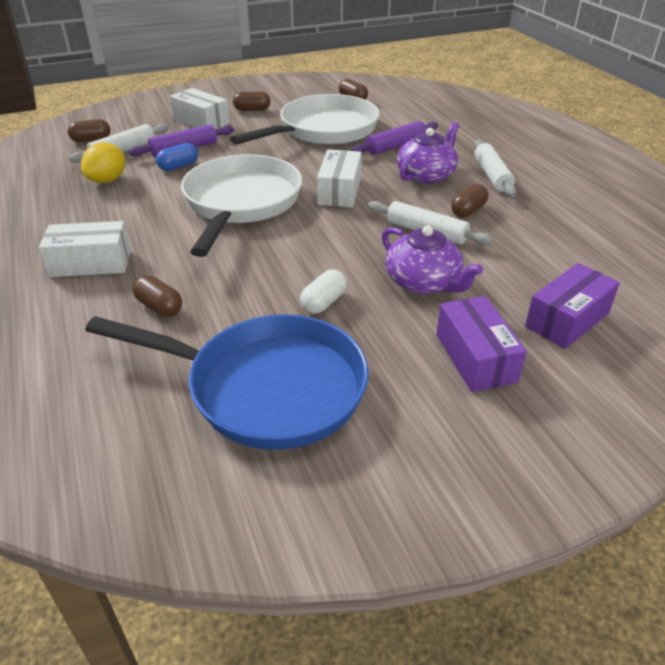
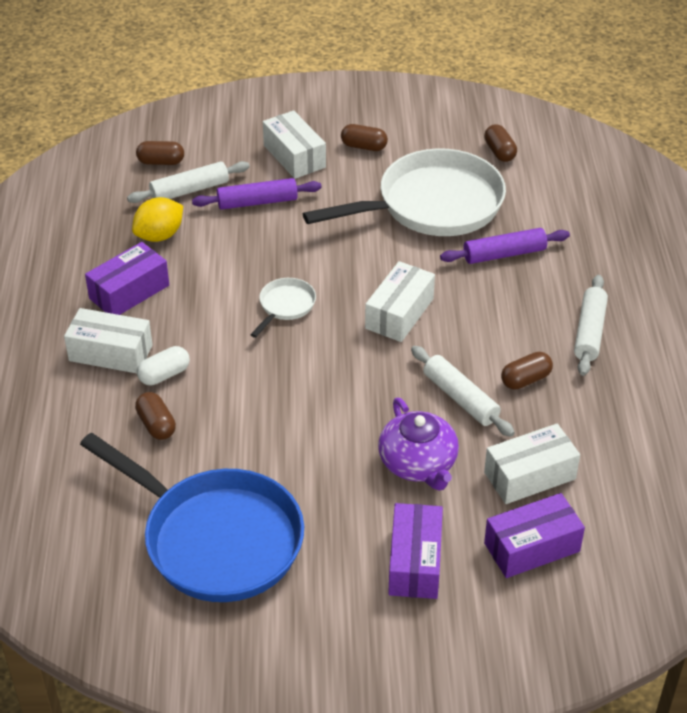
camera: 20 degrees right, 5 degrees up
(93, 219) = (129, 292): none -> purple box
(178, 166) = (241, 231): blue capsule -> none
(241, 203) = (285, 306): white pan -> white pan, size x0.42
(323, 302) = (308, 461): white capsule -> white capsule (164, 375)
(426, 175) = (512, 312): purple teapot -> none
(522, 270) = (529, 475): none -> white box

